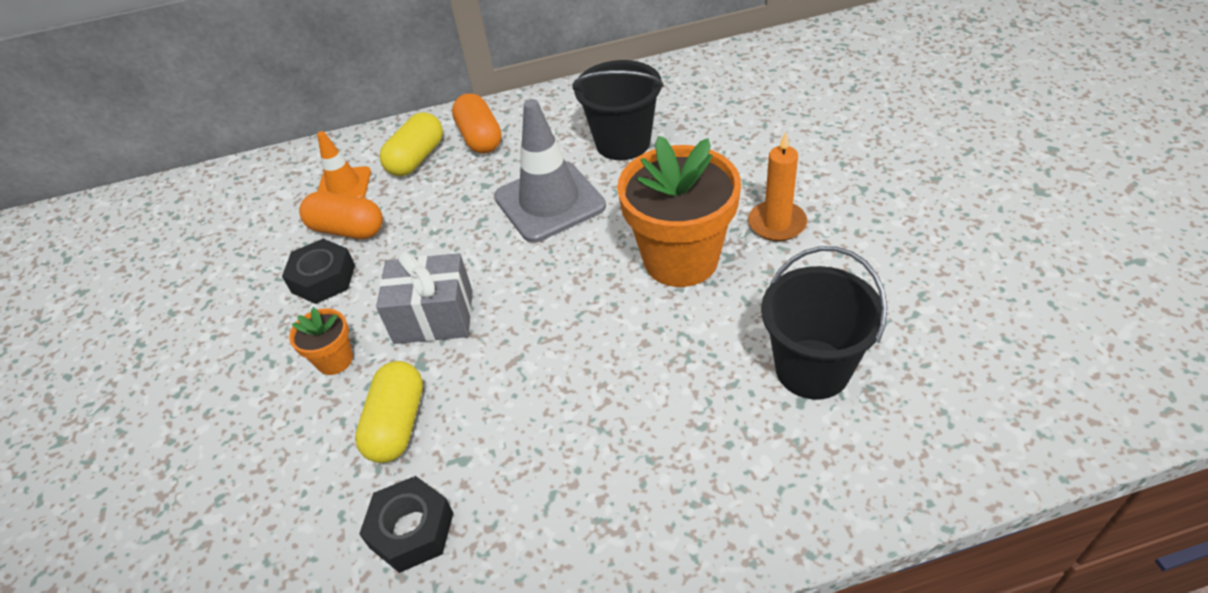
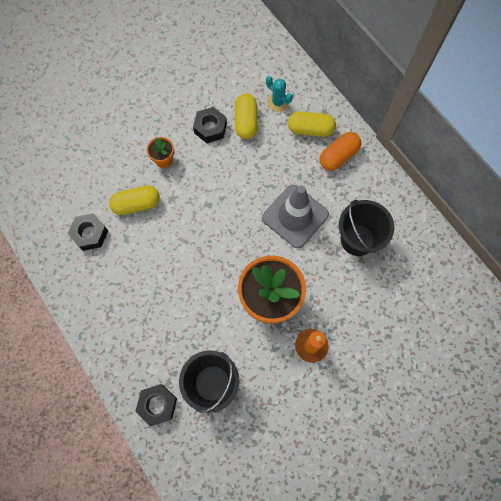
camera: 65 degrees right, 25 degrees up
(344, 186) = (278, 102): orange traffic cone -> turquoise cactus
(347, 229) = (246, 122): orange capsule -> yellow capsule
(434, 317) = (199, 192): grey gift -> none
(839, 470) = (157, 405): none -> black nut

